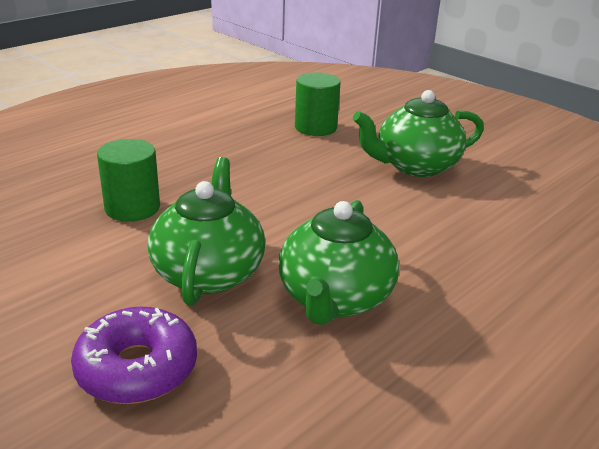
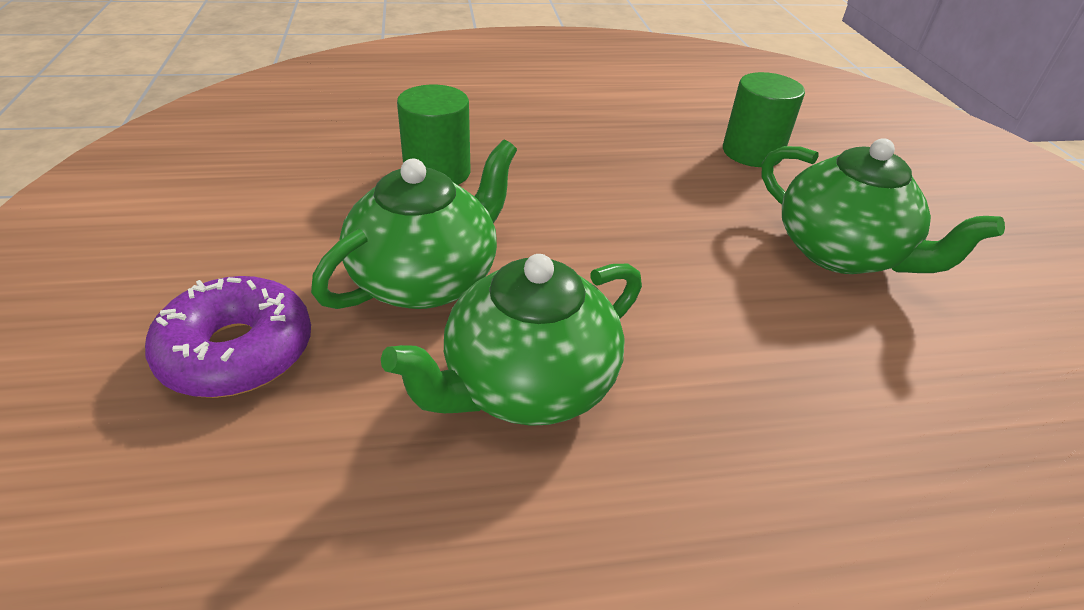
camera: 35 degrees right, 10 degrees up
(415, 166) = (841, 253): green teapot -> green teapot turned 150 degrees counterclockwise

